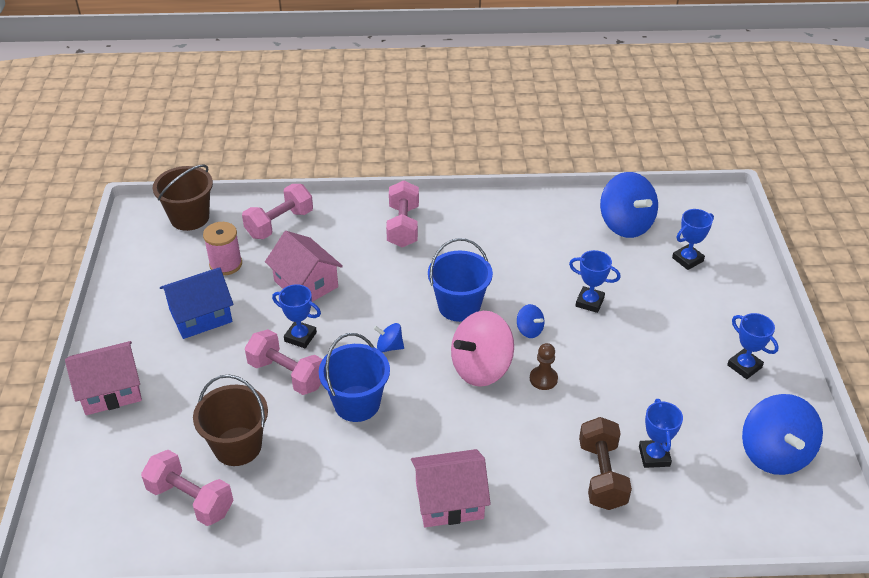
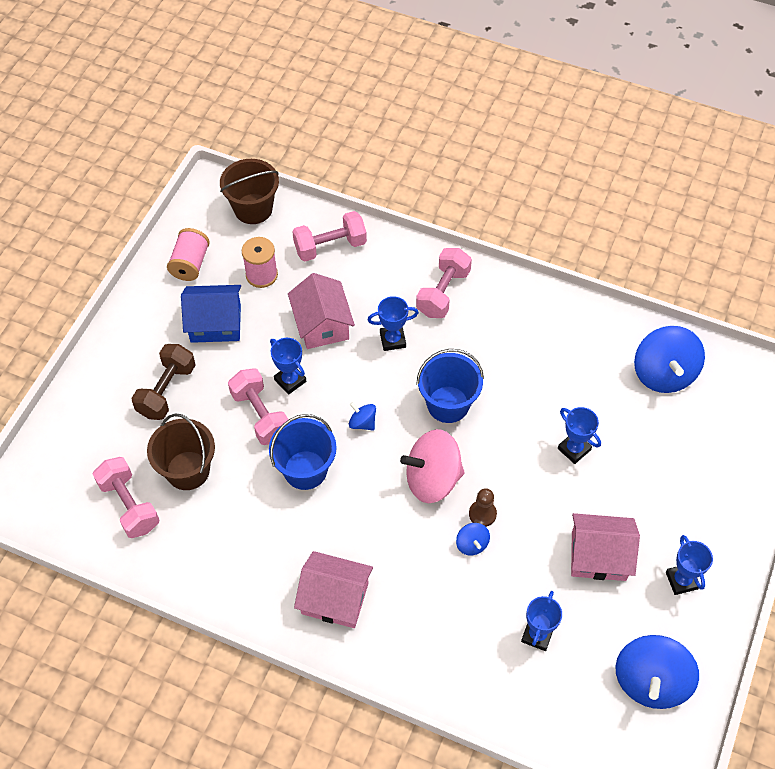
camera: 25 degrees right, 15 degrees up
(110, 390) = (110, 371): pink house -> pink house (598, 556)
(149, 277) = (190, 264): none -> pink spool
(529, 330) = (499, 457): blue spinning top -> blue spinning top (472, 544)
(602, 475) = (479, 632): brown dumbbell -> brown dumbbell (167, 391)
(687, 259) = (701, 439): blue trophy -> blue trophy (392, 340)

